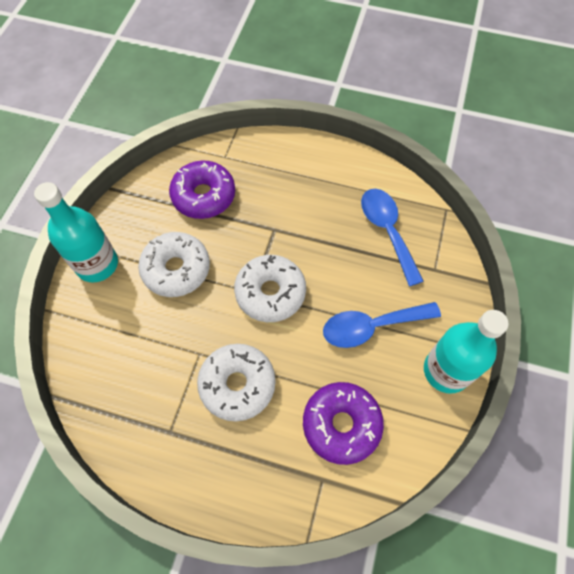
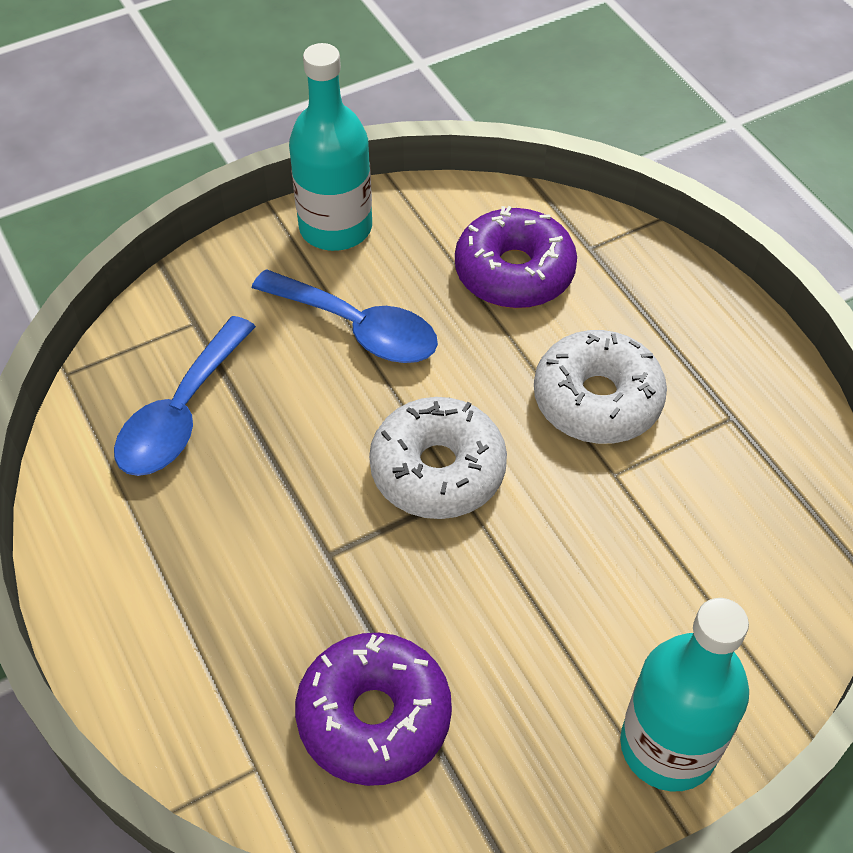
camera: 135 degrees left, 10 degrees down
(176, 269) = (541, 621): white donut -> none

